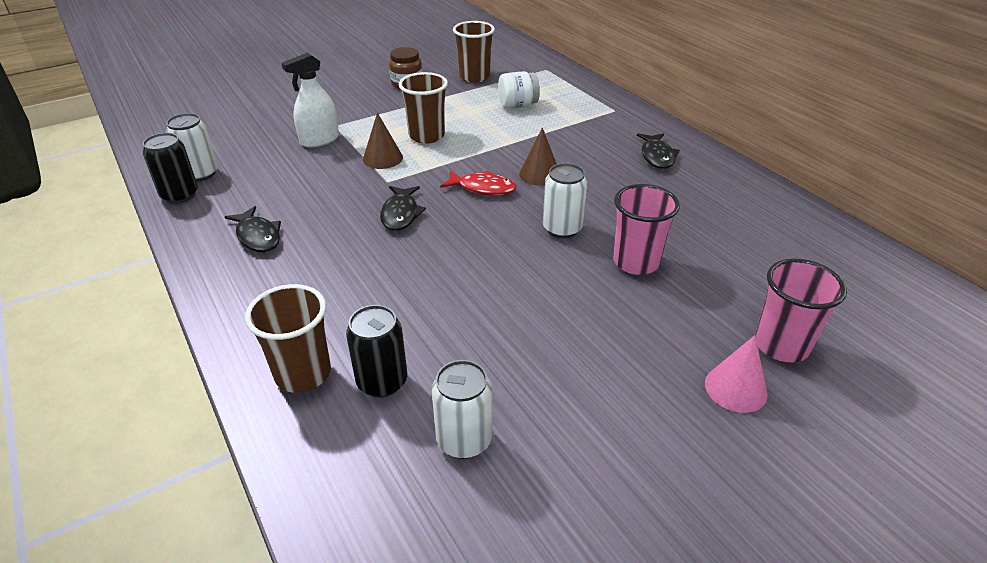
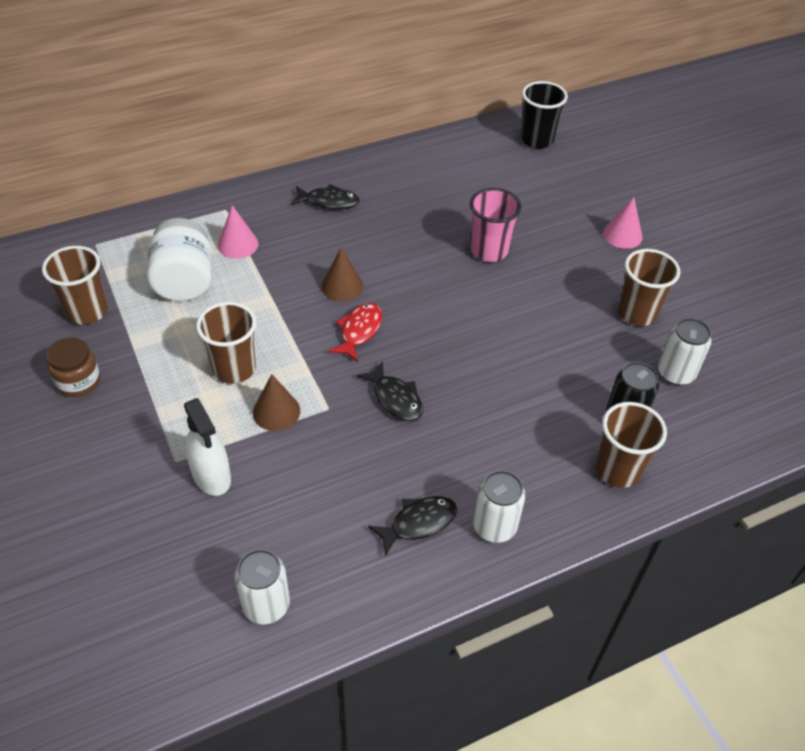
camera: 85 degrees left, 10 degrees up
(180, 195) = (316, 620): black can -> none
(400, 214) = (395, 398): black fish -> black fish turned 45 degrees clockwise
(517, 105) = (184, 282): white jar -> white jar, size x1.52
(562, 229) = (437, 285): white can -> white can (494, 526)
(572, 120) = (238, 244): none -> pink cone
(573, 400) = (637, 313): none -> brown cup
(781, 345) = (583, 204): pink cup -> none
(894, 296) = (537, 140): none -> black cup

